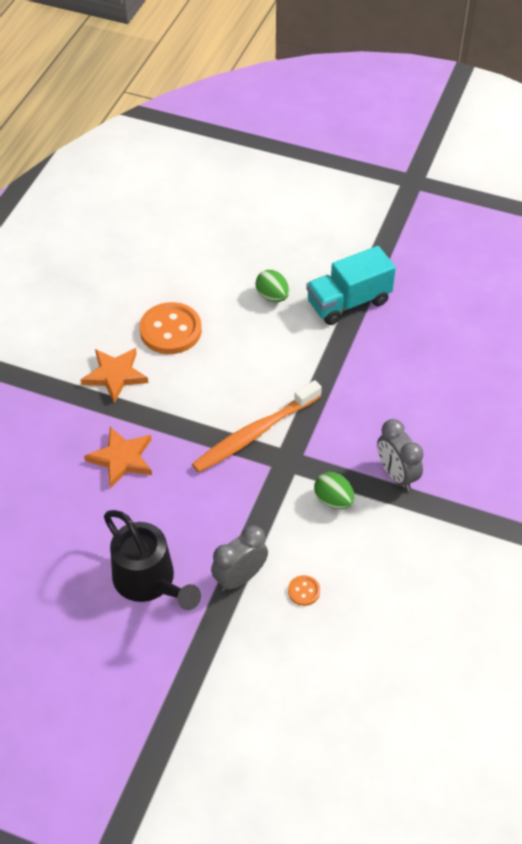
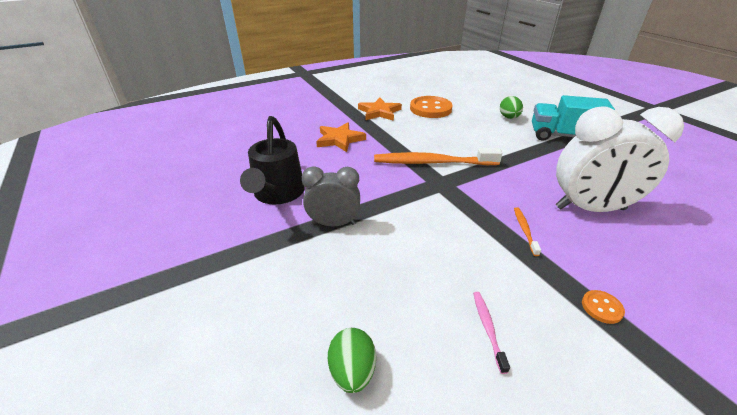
camera: 40 degrees right, 15 degrees down
(304, 591) = (369, 258): orange button -> orange button (601, 307)
(333, 500) = (454, 218): green egg -> green egg (352, 371)
(396, 475) = (524, 230): grey clock -> orange toothbrush
(430, 411) = (590, 208): none -> white clock
(430, 589) = (488, 328): none -> pink toothbrush

